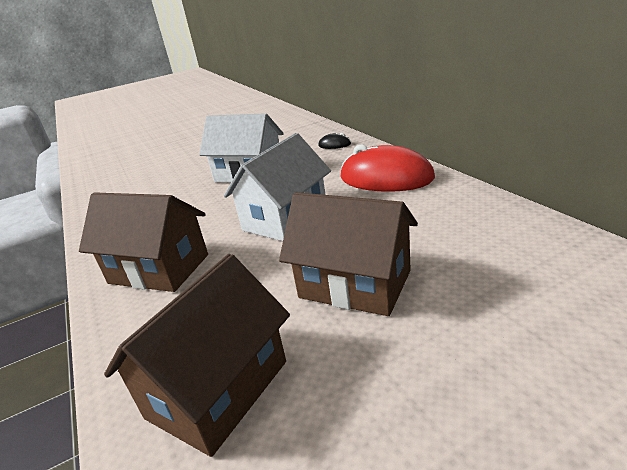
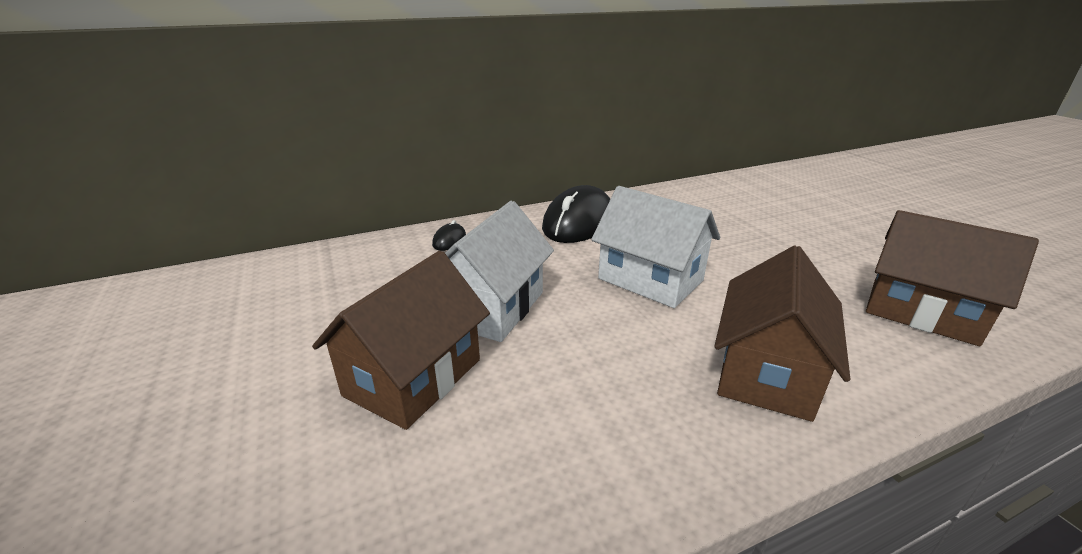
camera: 90 degrees left, 0 degrees up
(355, 284) = (770, 251): brown house -> brown house (413, 377)
(386, 178) = (578, 222): red mouse -> black mouse

